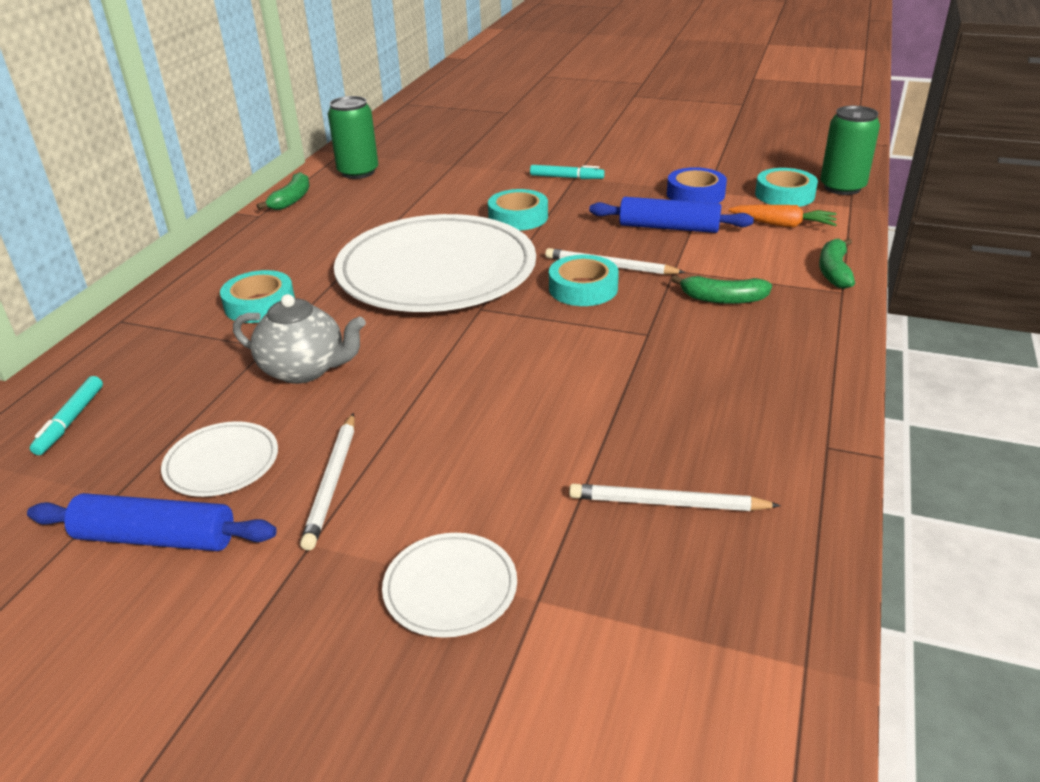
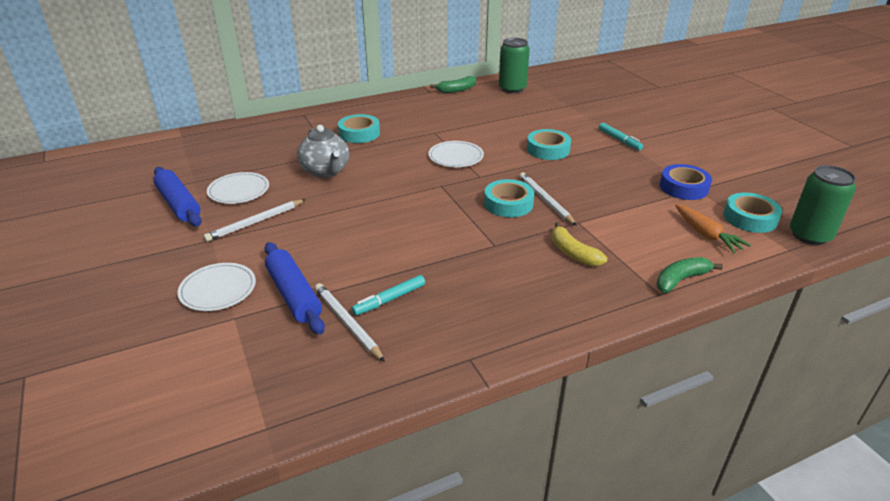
camera: 45 degrees right, 0 degrees up
(71, 421) = (227, 145): turquoise marker -> turquoise marker (389, 300)
(436, 271) = (456, 157): white plate -> white plate, size x0.42
(669, 227) = (624, 198): blue rolling pin -> blue rolling pin (294, 295)
(722, 299) = (573, 253): green banana -> yellow banana

